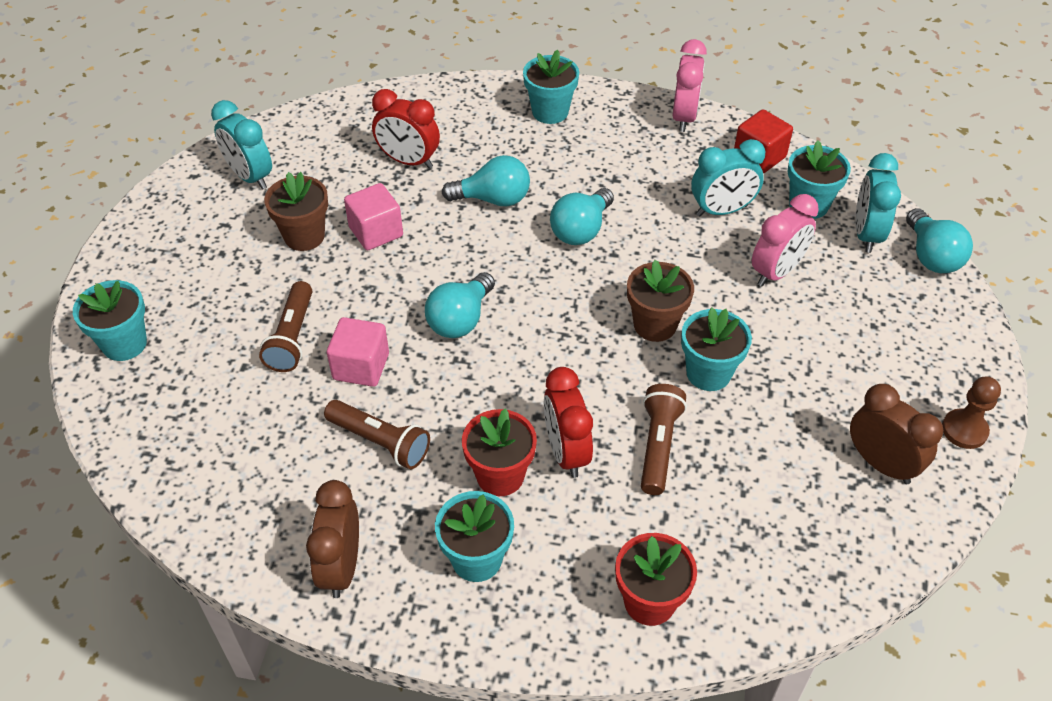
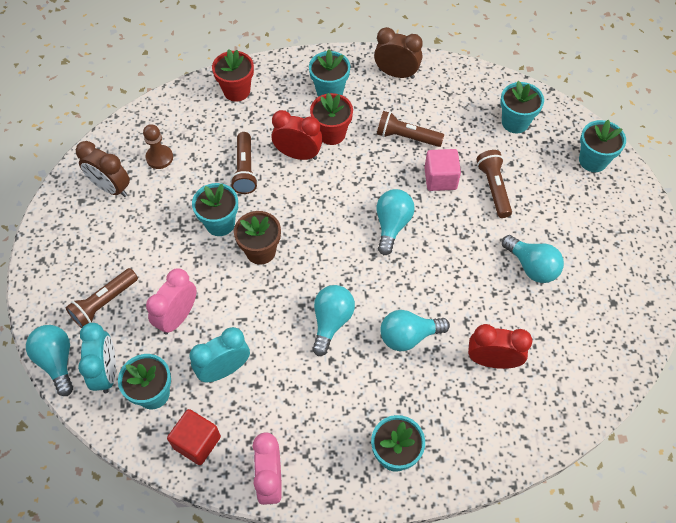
camera: 165 degrees right, 10 degrees up
(195, 427) = (515, 122): none -> turquoise flower pot
(250, 177) = (606, 312): turquoise clock -> none
(304, 236) = (532, 267): brown flower pot -> turquoise light bulb
(341, 567) = (396, 74): brown clock -> brown clock turned 60 degrees counterclockwise
(376, 232) = (483, 283): pink cube -> none
(566, 452) = (298, 154): red clock -> red clock turned 45 degrees counterclockwise
(876, 306) = (104, 303): none -> brown flashlight
(964, 430) = (56, 220): brown pawn -> brown pawn (159, 158)

